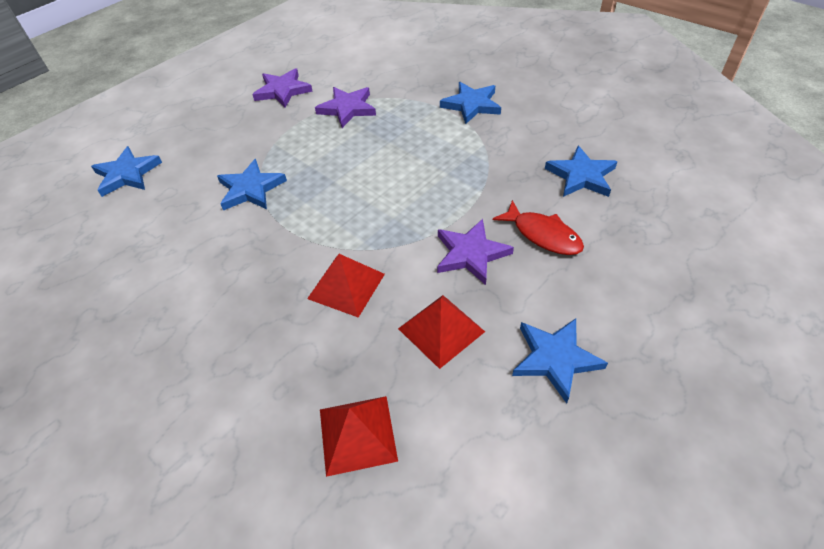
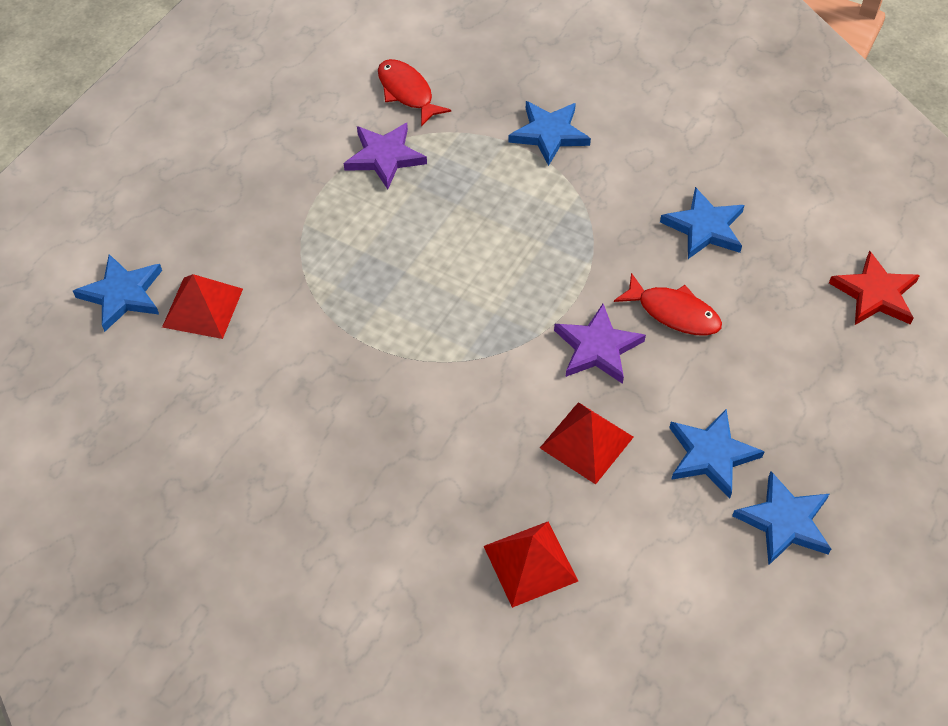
camera: 15 degrees left, 5 degrees up
(251, 189) = (301, 296): blue star -> blue star (784, 522)
(282, 91) = (282, 136): purple star -> none
(346, 286) = (466, 407): red pyramid -> red pyramid (203, 307)
(377, 73) = (407, 92): none -> red fish
(729, 241) = (875, 294): none -> red star

